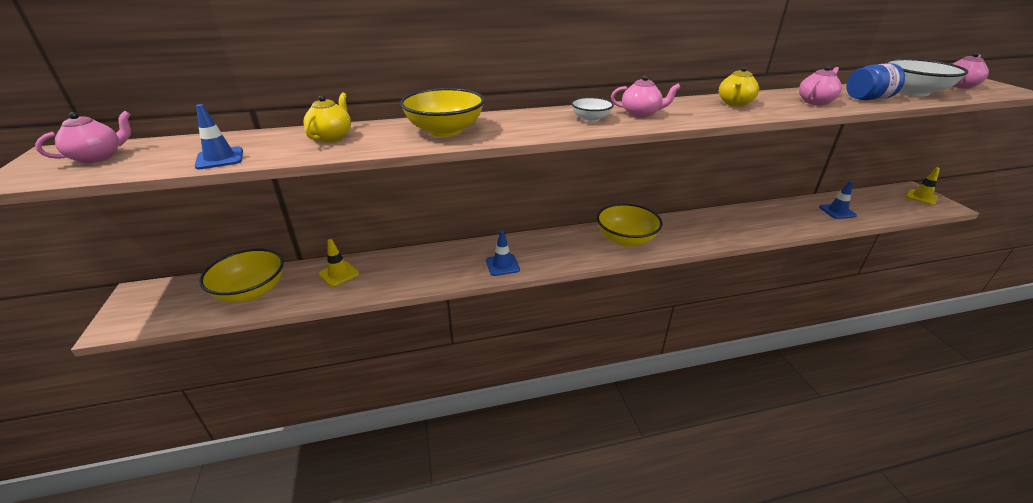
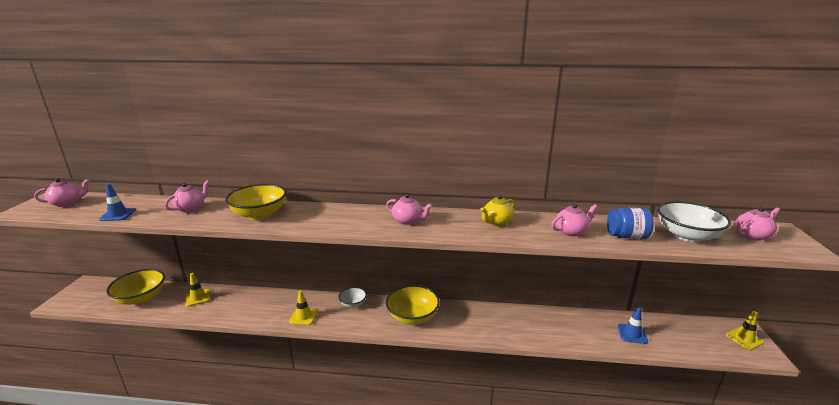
camera: 20 degrees right, 10 degrees down
(332, 137) = (191, 208): yellow teapot -> pink teapot
(502, 265) = (303, 316): blue traffic cone -> yellow traffic cone
(590, 119) = (365, 220): white bowl -> white bowl (353, 303)

